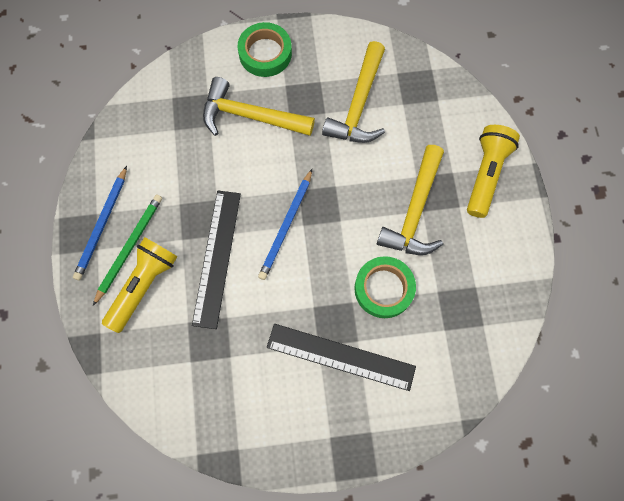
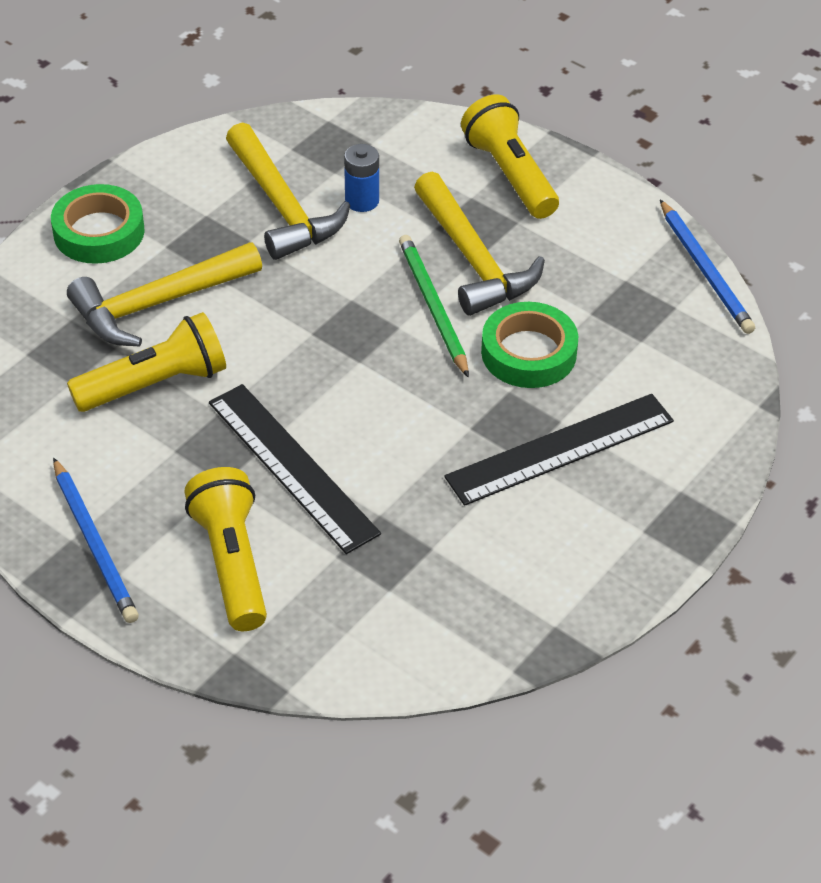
camera: 45 degrees left, 25 degrees down
(129, 247) = (163, 539): green pencil -> green pencil (433, 307)
(206, 160) = (155, 384): none -> yellow flashlight
(286, 226) = (340, 376): blue pencil -> blue pencil (705, 270)
(398, 132) = (362, 201): none -> blue battery

